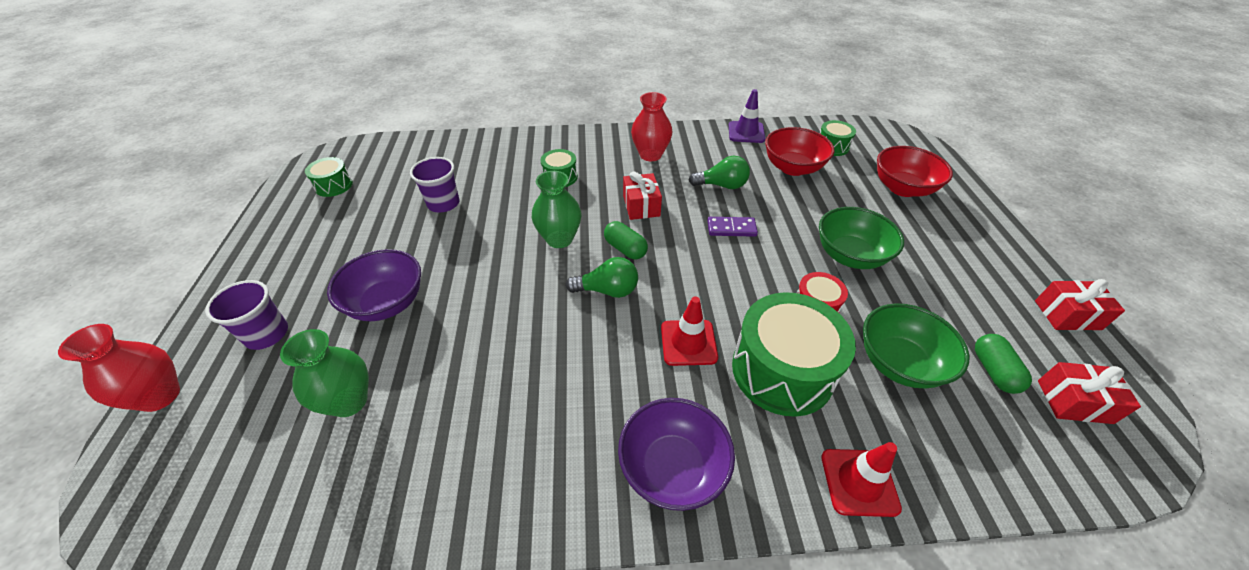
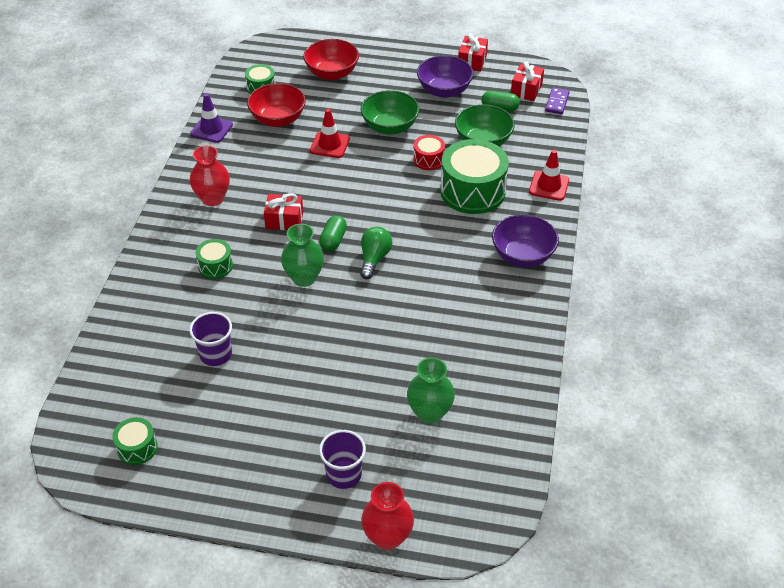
camera: 75 degrees left, 0 degrees up
(387, 303) = (337, 394): purple bowl -> purple bowl (444, 90)
(625, 249) = (333, 240): green capsule -> green capsule turned 45 degrees counterclockwise
(688, 342) = (437, 227): red traffic cone -> red traffic cone (329, 145)
(722, 185) = (280, 166): green light bulb -> none
(731, 228) = (336, 176): purple domino -> purple domino (557, 102)

